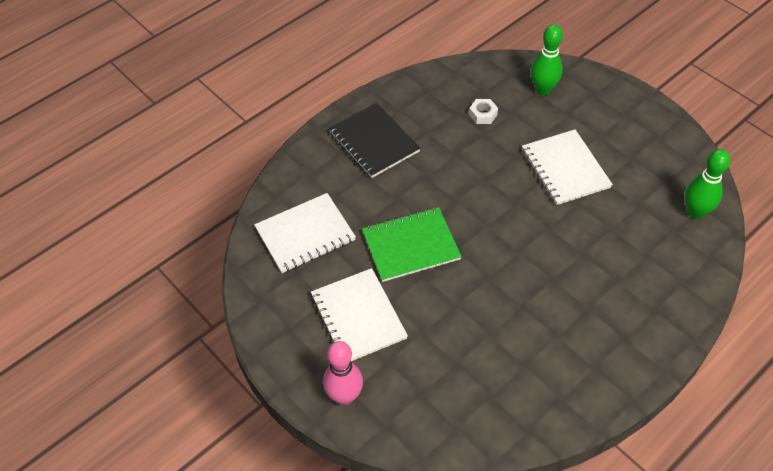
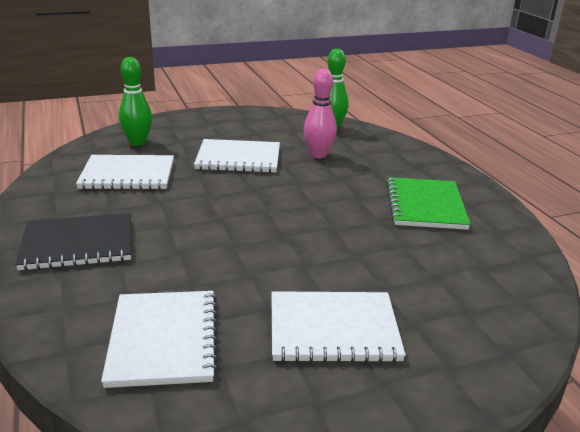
camera: 70 degrees left, 25 degrees down
(345, 396) = (454, 376): pink bowling pin -> pink bowling pin (318, 155)
(411, 246) = (256, 261): green notebook -> green notebook (425, 205)
(483, 114) = (128, 175): white nut -> white notebook

